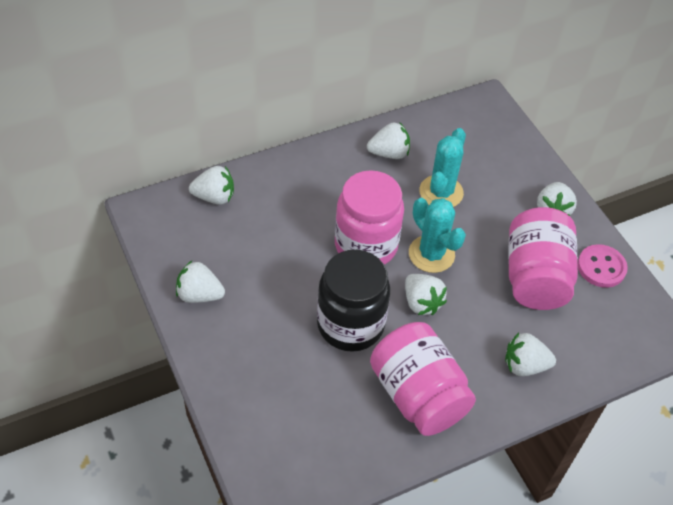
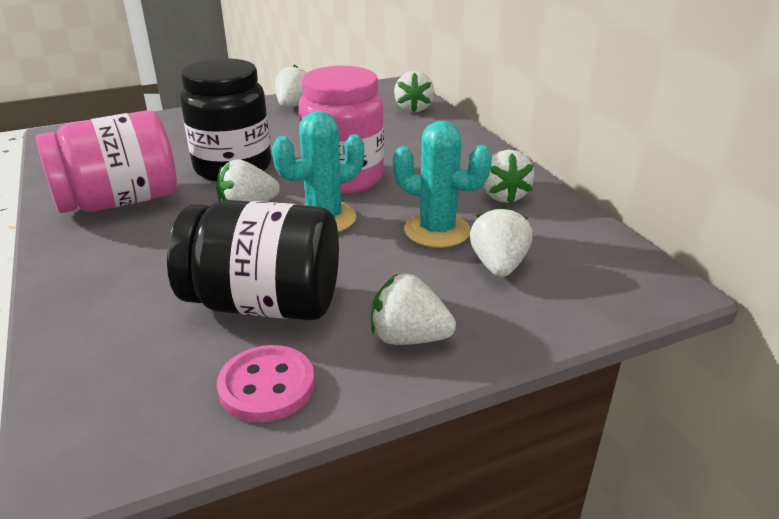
camera: 95 degrees right, 20 degrees down
(524, 365) = (112, 279): white strawberry -> white strawberry (498, 266)
(535, 277) = (265, 304): pink jar -> black jar

